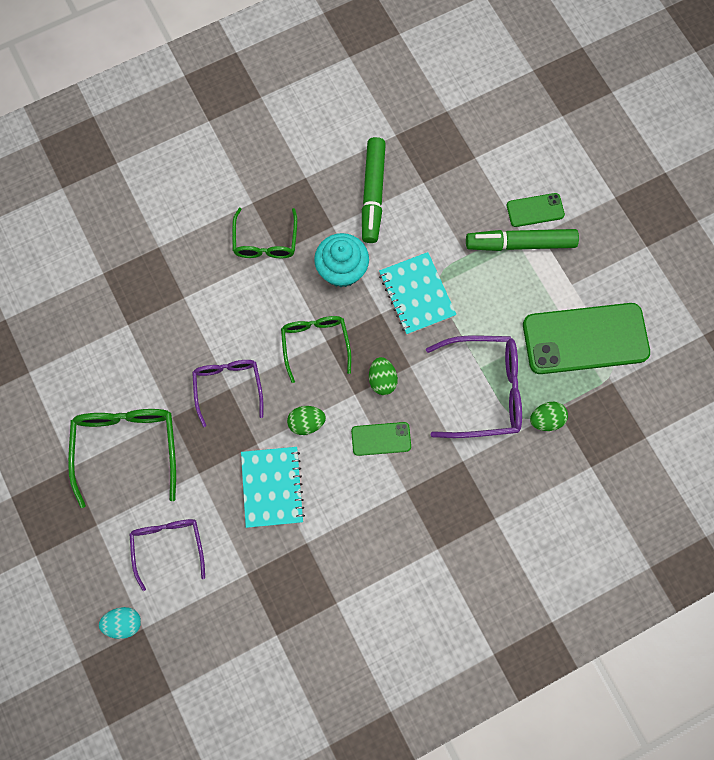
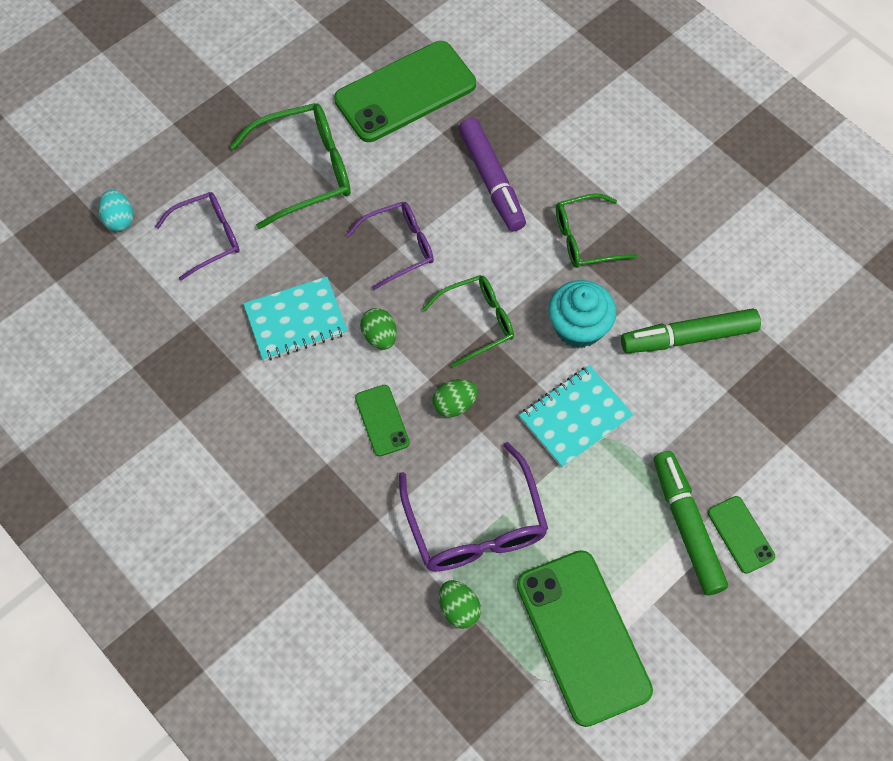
camera: 75 degrees right, 10 degrees down
(75, 344) = (405, 92): none -> green phone
(188, 297) = (491, 180): none -> purple marker

